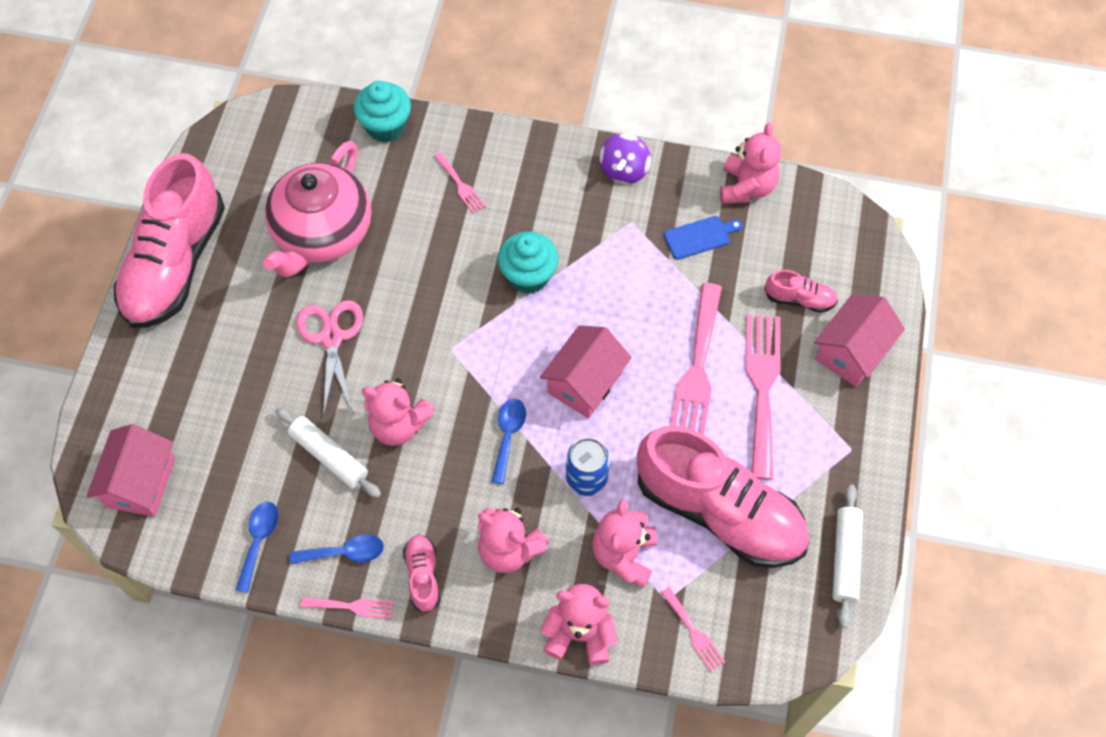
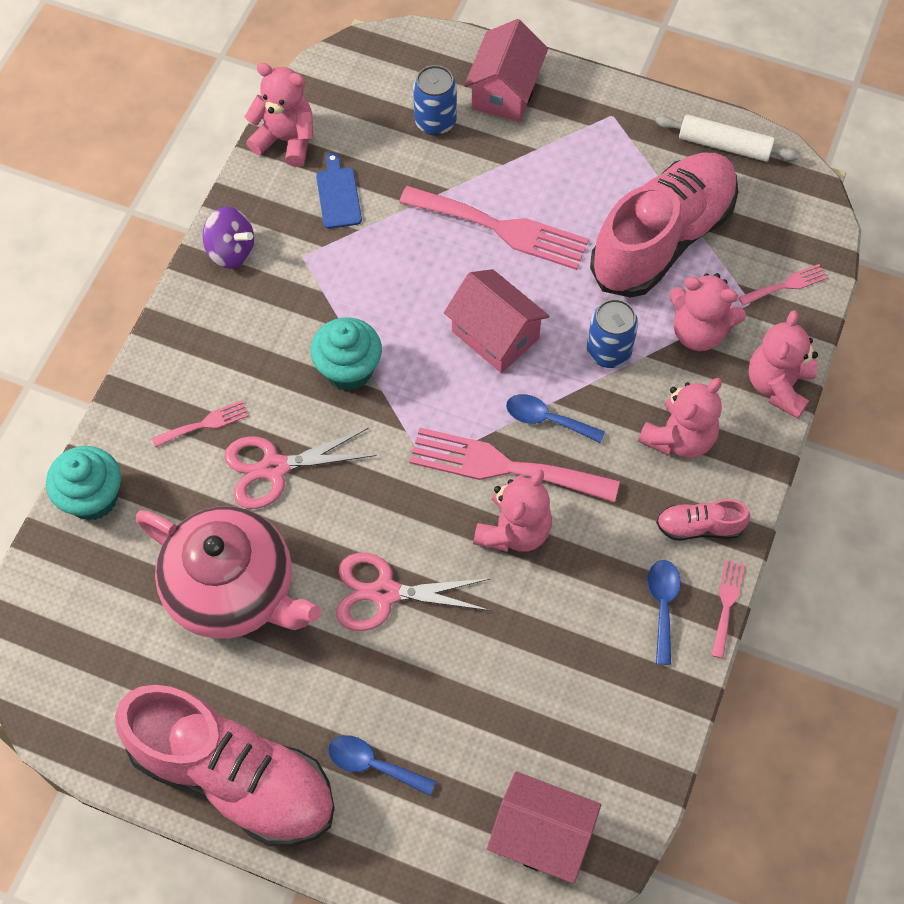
camera: 80 degrees left, 0 degrees up
(259, 540) = (636, 699): blue spoon -> blue spoon (372, 764)
(329, 456) = (541, 611): white rolling pin -> none
(429, 240) = (274, 468): none -> pink scissors
(762, 387) = (530, 175): pink fork -> pink fork (503, 466)
(799, 299) = (435, 122): pink shoe -> blue can
(851, 351) = (505, 91): pink house -> pink house turned 60 degrees clockwise

